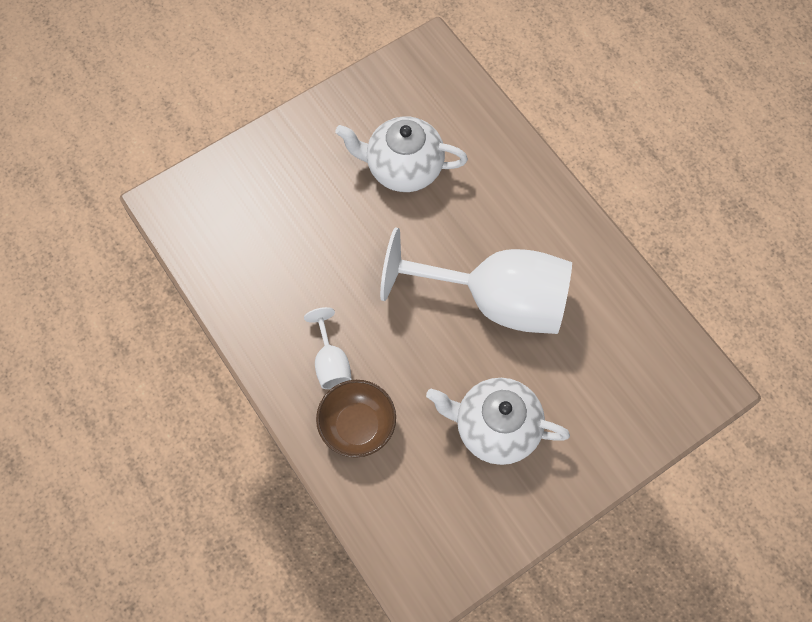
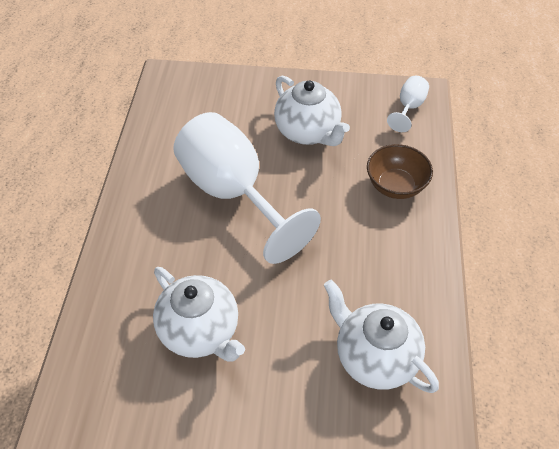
camera: 140 degrees left, 15 degrees down
(259, 243) = (374, 357): none -> white teapot
(331, 362) = (383, 232): white goblet -> white goblet (409, 108)

